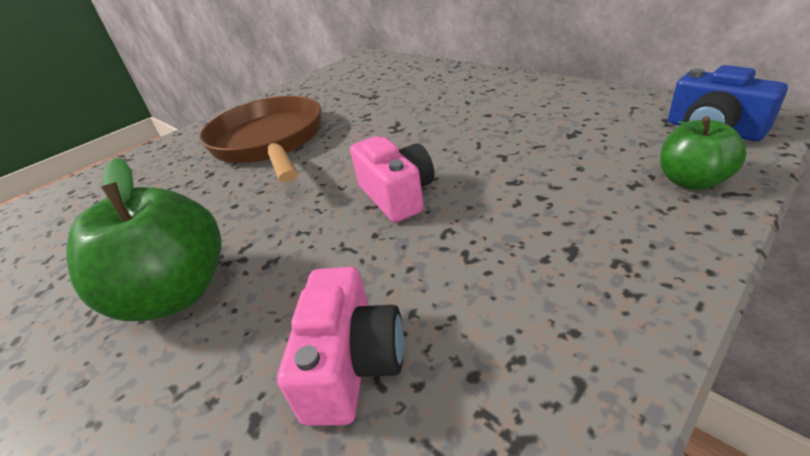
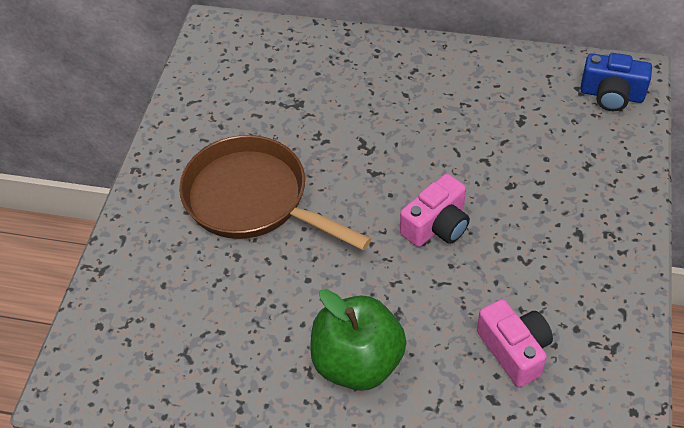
camera: 35 degrees left, 15 degrees up
(397, 195) = (436, 226): pink camera -> pink camera turned 105 degrees clockwise
(691, 181) = (617, 153): green apple -> none

